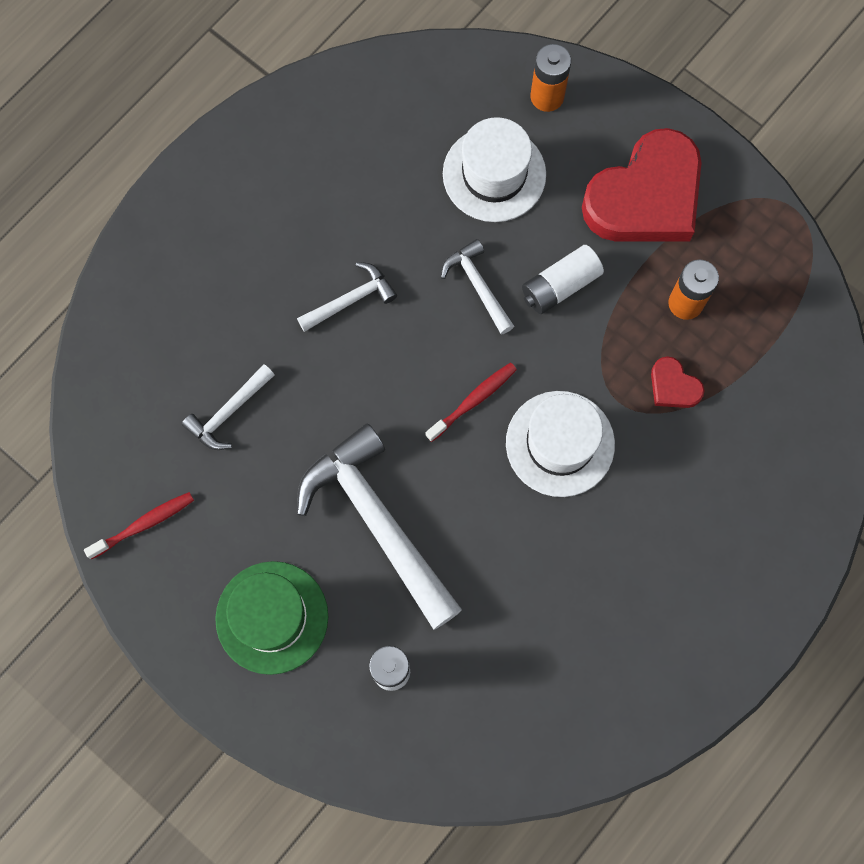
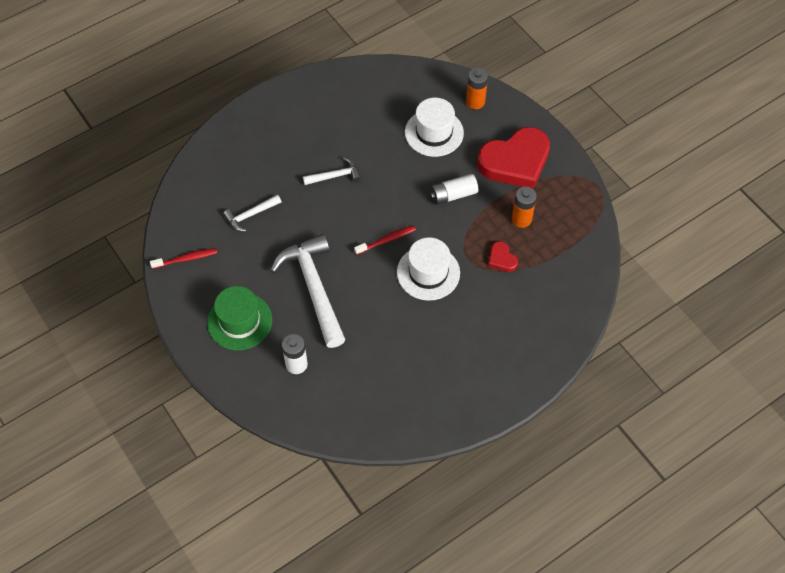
camera: 15 degrees right, 15 degrees down
(478, 286) = (407, 184): white hammer -> none

